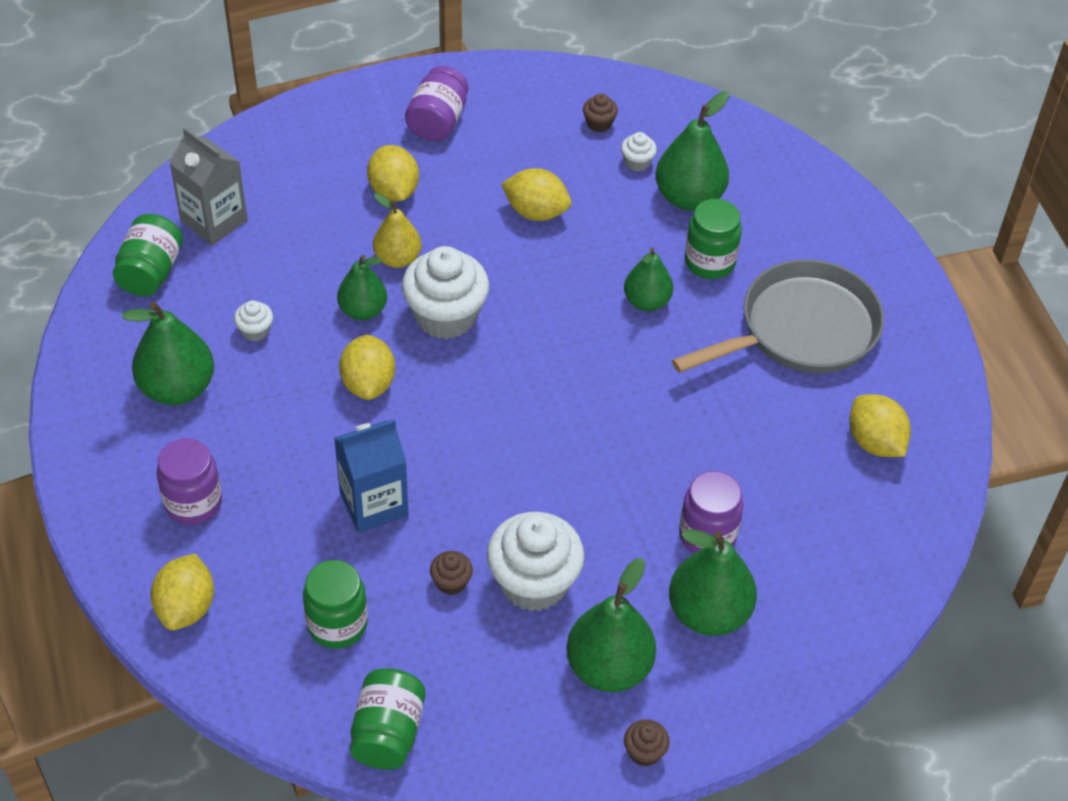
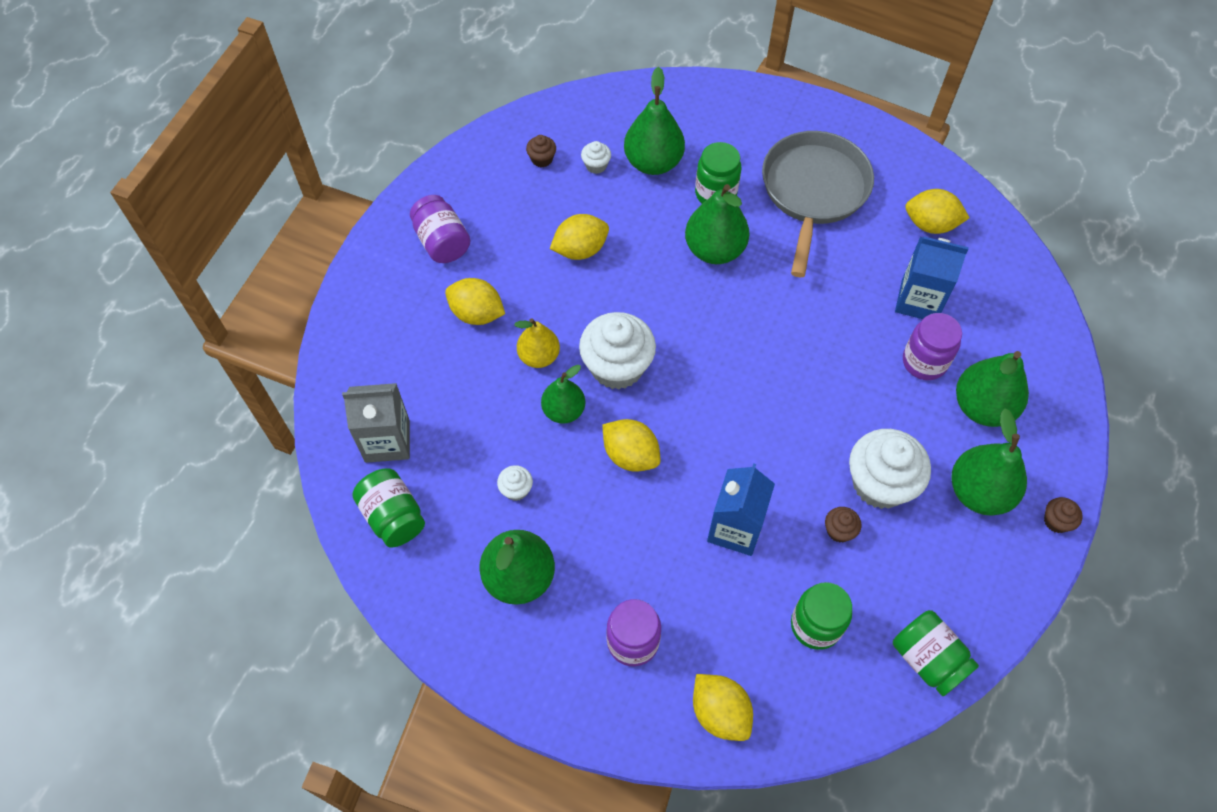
camera: 45 degrees left, 10 degrees up
(646, 301) = (714, 250): green pear -> green pear, size x1.55
(773, 488) = (918, 300): none -> blue carton

